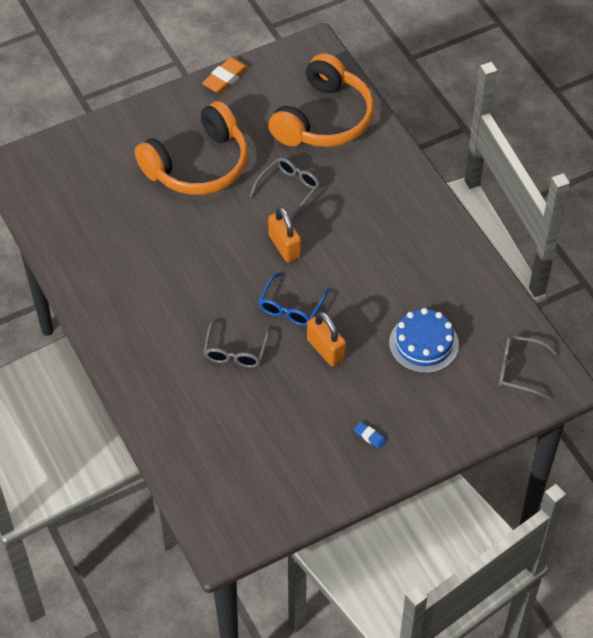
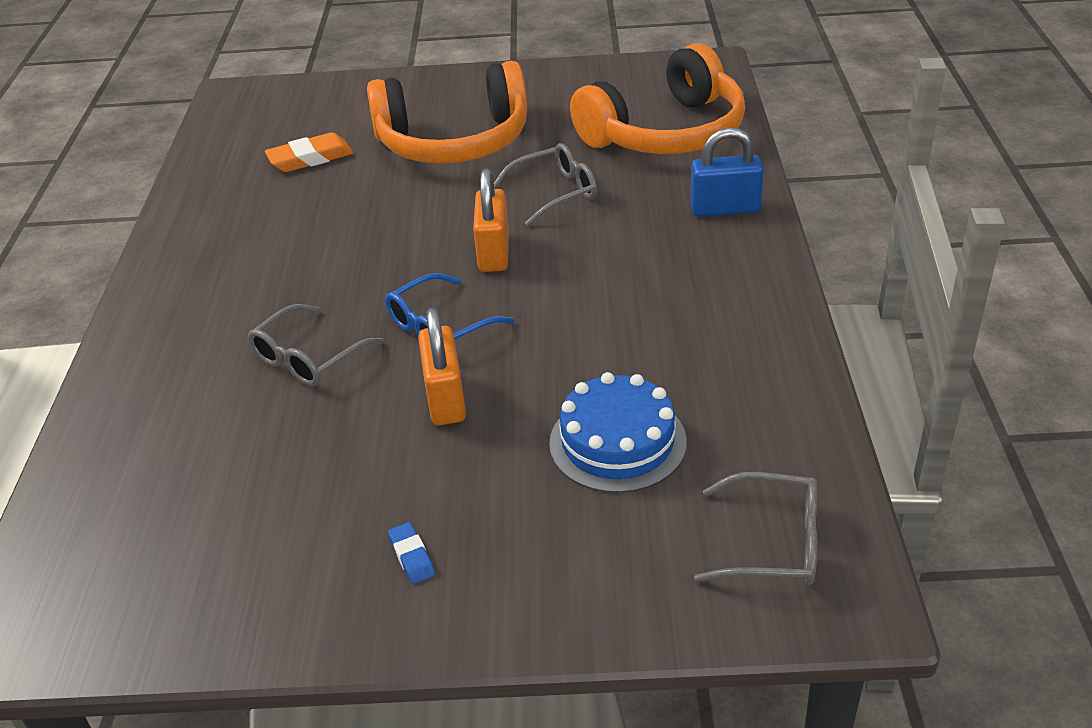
camera: 30 degrees right, 15 degrees down
(225, 78) = (565, 70): orange eraser -> orange eraser (310, 158)
(392, 172) = (725, 209): none -> blue padlock
(519, 370) = (774, 543): grey glasses -> grey glasses turned 150 degrees clockwise

